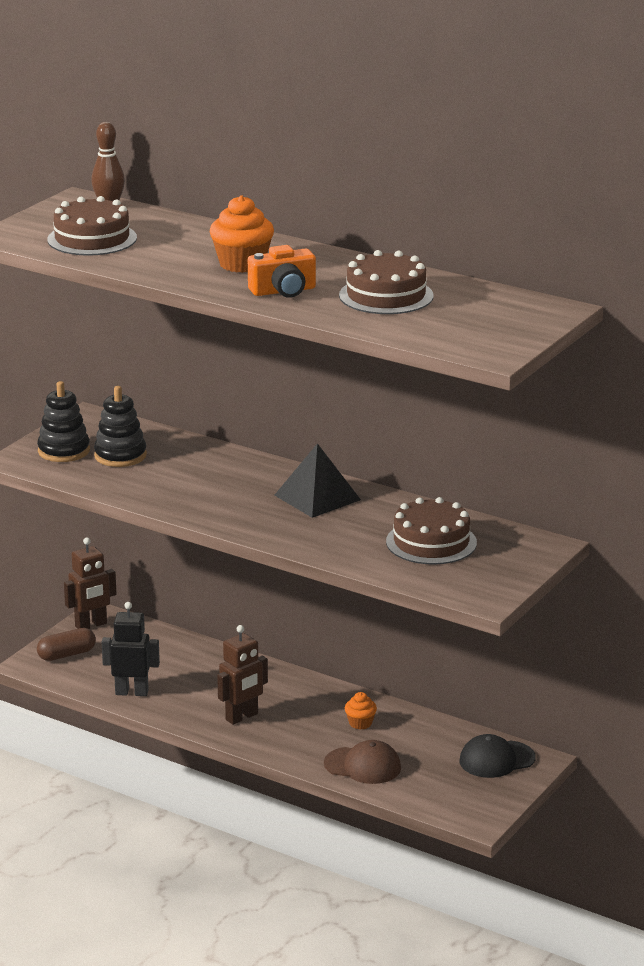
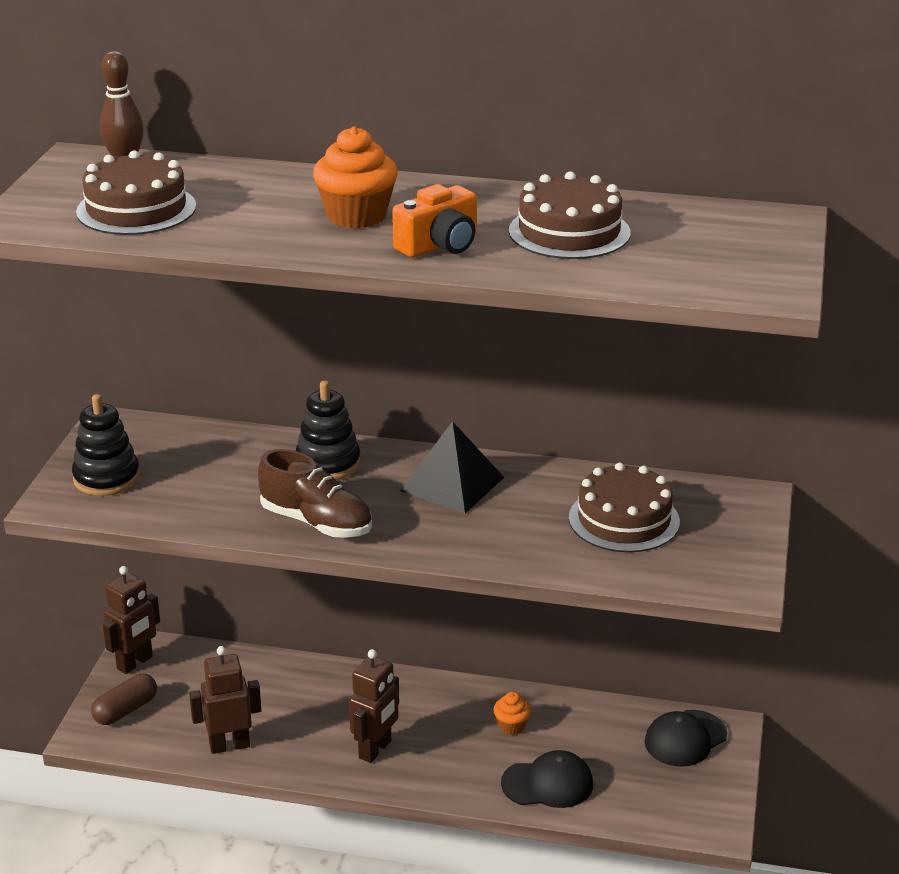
camera: 20 degrees left, 5 degrees up
(120, 455) = (181, 471): black stacking toy -> black stacking toy (328, 464)
(132, 692) = (229, 745): black robot -> brown robot
(197, 504) = (316, 522): none -> brown shoe
(363, 766) = (548, 784): brown cap -> black cap

